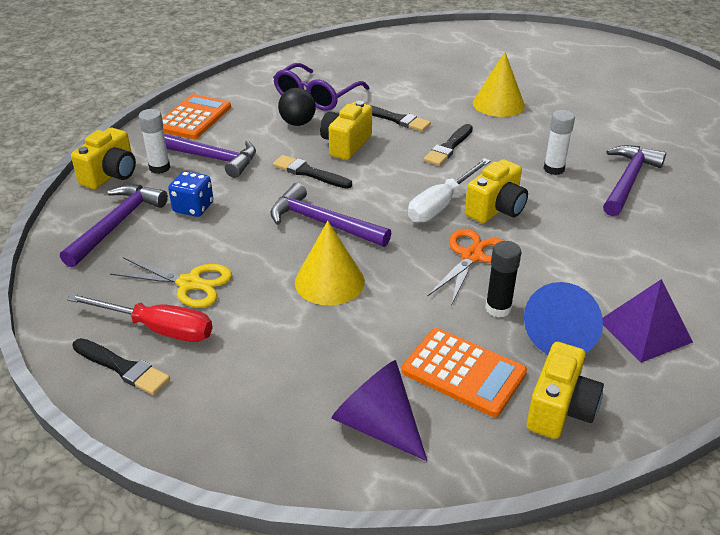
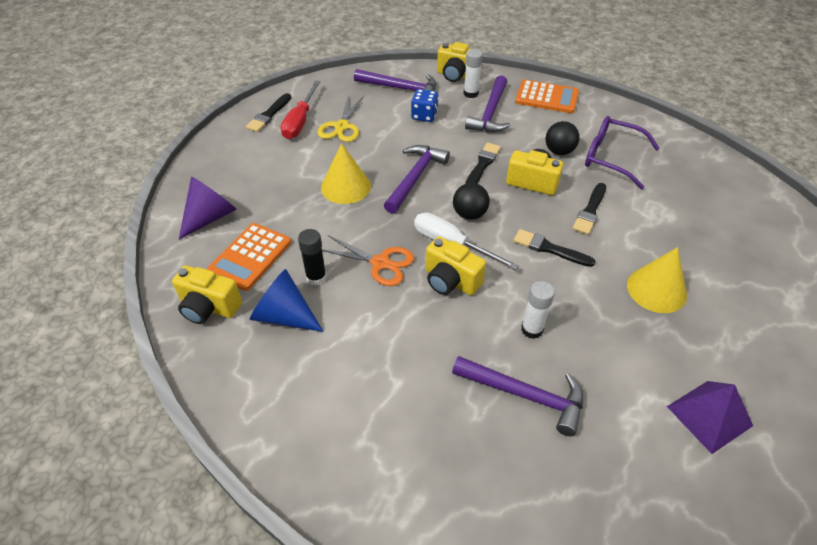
camera: 85 degrees right, 10 degrees up
(394, 189) = (469, 214): none -> black ball
(644, 331) = (286, 372): purple pyramid -> purple pyramid (709, 415)

